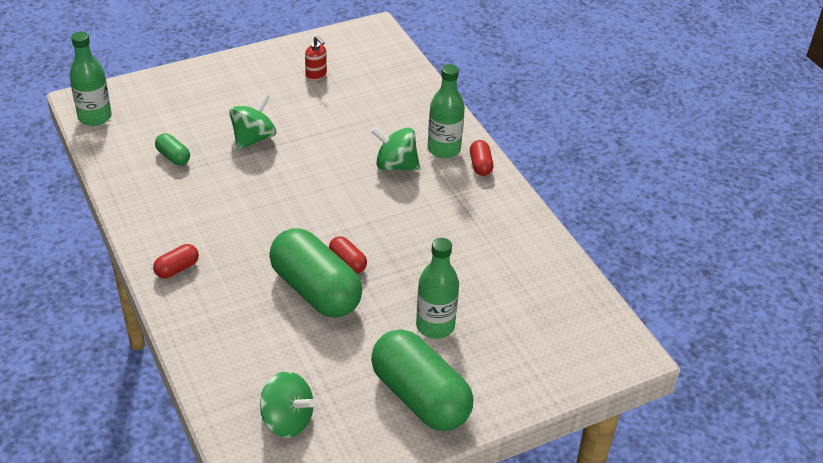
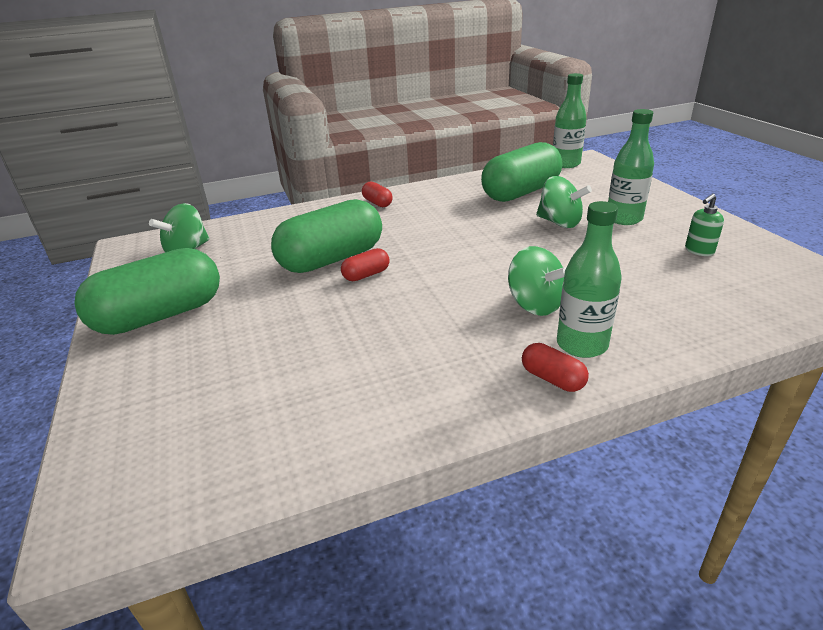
camera: 100 degrees right, 10 degrees down
(173, 157) = (521, 192): green capsule -> green capsule, size x2.33
(316, 75) = (699, 251): red soap dispenser -> green soap dispenser
(395, 165) = (535, 305): green spinning top -> green spinning top turned 120 degrees clockwise
(435, 326) = (250, 328): green bottle -> green bottle (624, 219)
(480, 165) = (552, 379): red capsule -> red capsule turned 45 degrees clockwise

